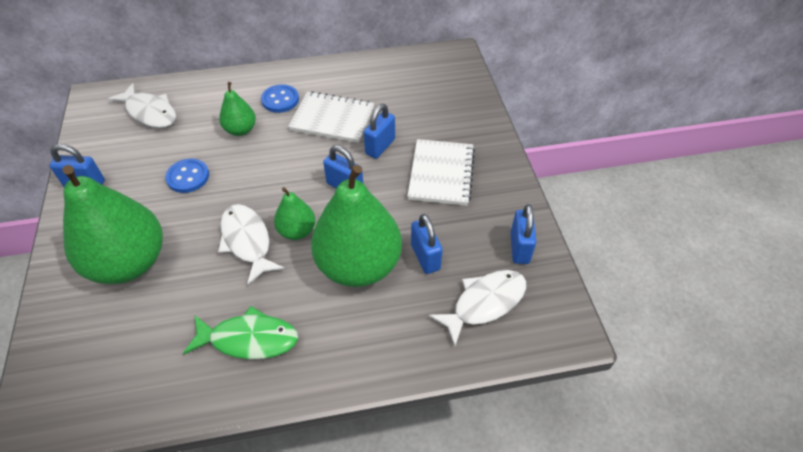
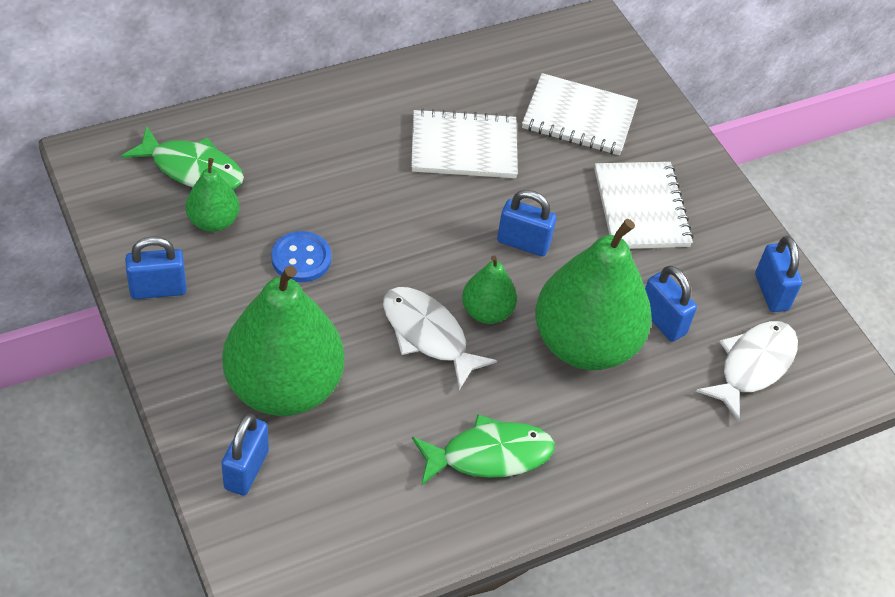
camera: 20 degrees left, 0 degrees up
(150, 112) = (192, 169): white fish -> green fish
(241, 130) = (341, 180): green pear -> green pear (213, 221)
(280, 100) = (376, 126): blue button -> none
(380, 146) = (546, 180): blue padlock -> blue padlock (246, 470)
(421, 109) = (579, 117): none -> white notebook

